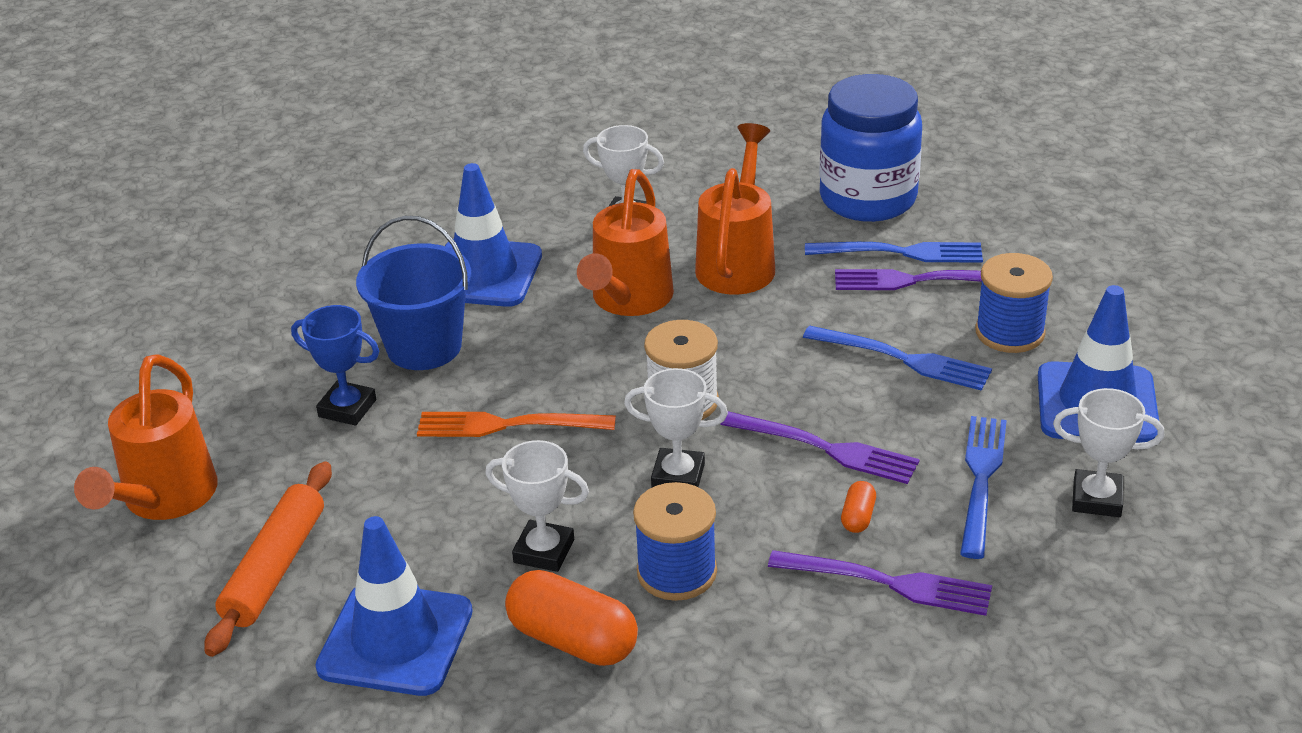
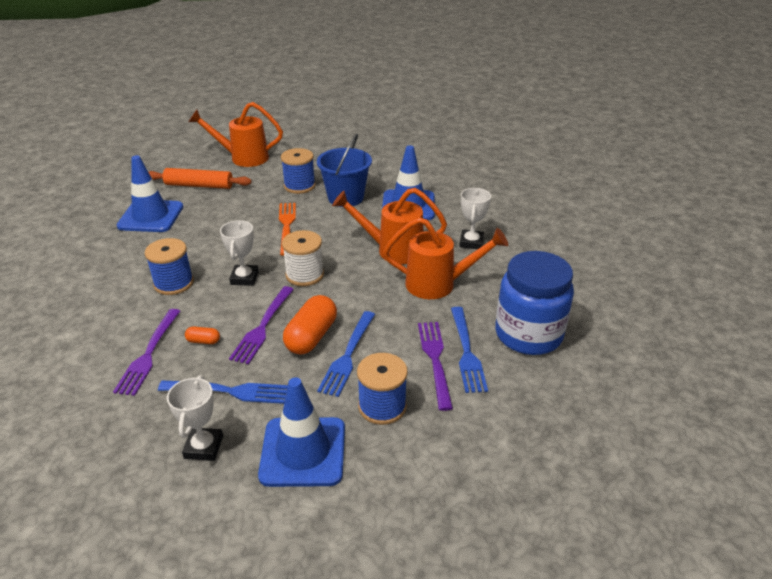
camera: 80 degrees right, 0 degrees up
(347, 408) = (299, 186): blue trophy -> blue spool
(544, 551) = (196, 245): white trophy -> none
(573, 640) = (137, 258): orange capsule -> orange capsule (311, 336)

